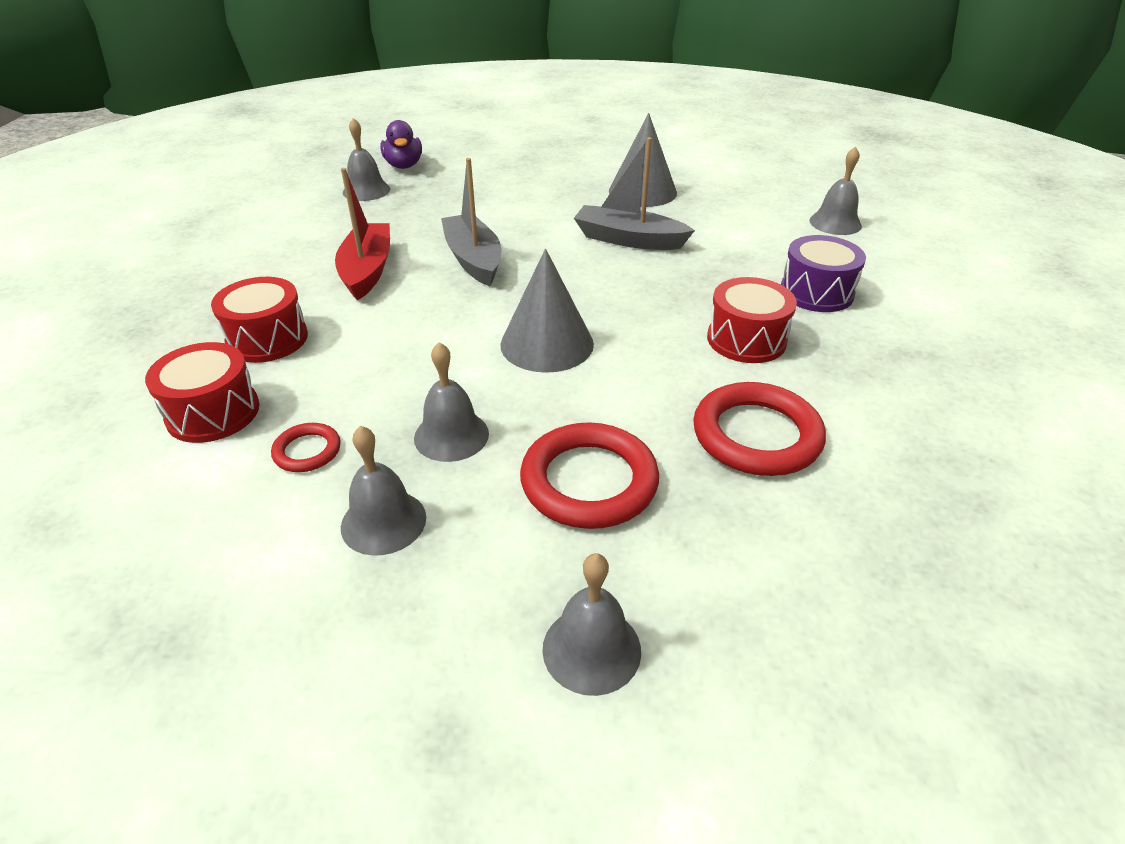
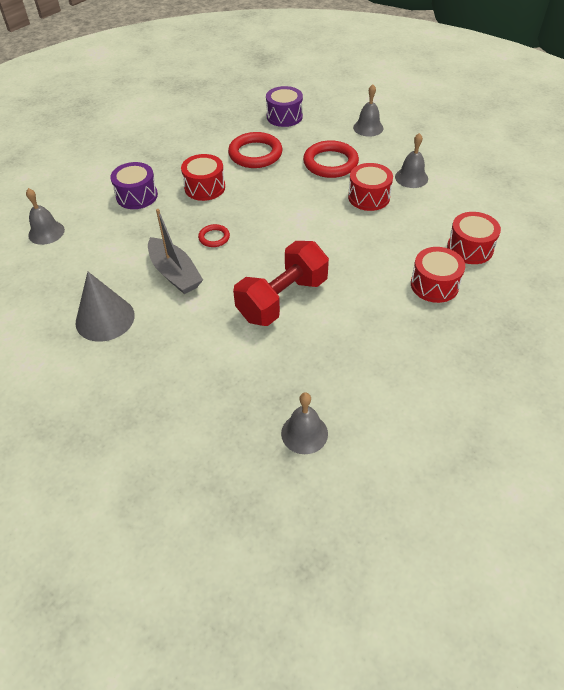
camera: 145 degrees left, 10 degrees up
(307, 451) = (431, 213): red ring -> red ring (214, 237)
(367, 270) = (354, 319): red boat -> none
(404, 165) = (245, 467): purple duck -> none
(451, 435) = (369, 197): grey bell -> red drum
(473, 259) = (282, 299): grey boat -> red dumbbell
(547, 344) = (294, 222): grey cone -> none
(836, 576) = (284, 116): none -> purple drum

